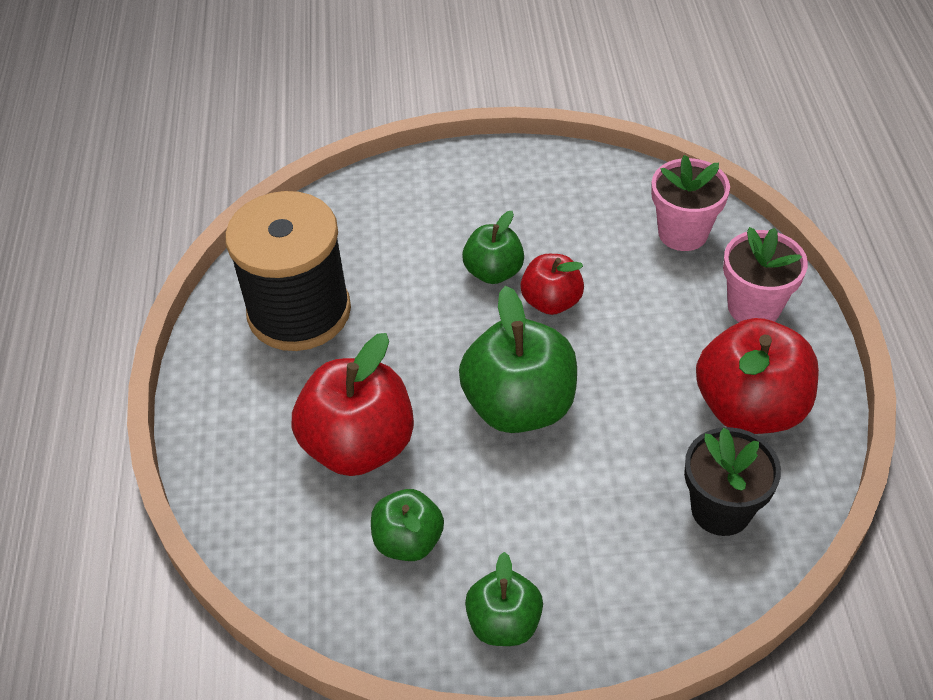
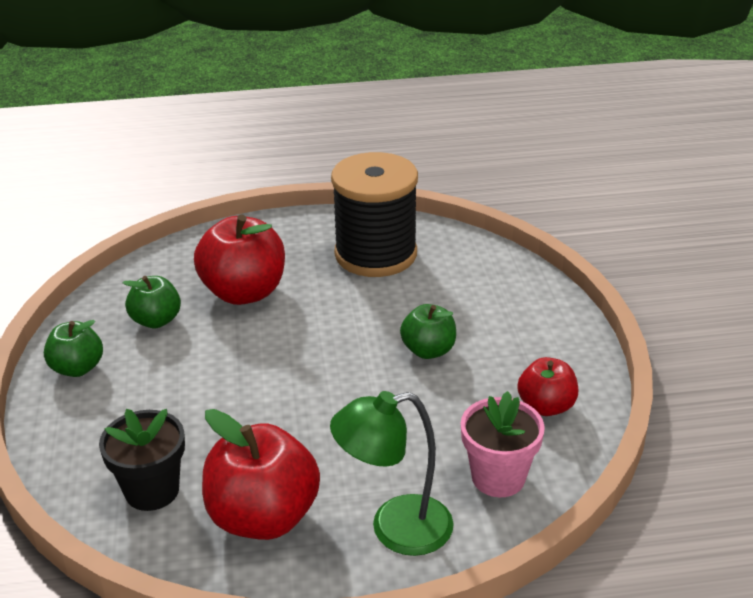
camera: 85 degrees right, 15 degrees down
(519, 406) = (275, 370): green apple -> none
(551, 302) = (394, 386): red apple -> red apple (546, 406)
(754, 307) = (395, 529): pink flower pot -> green lamp

